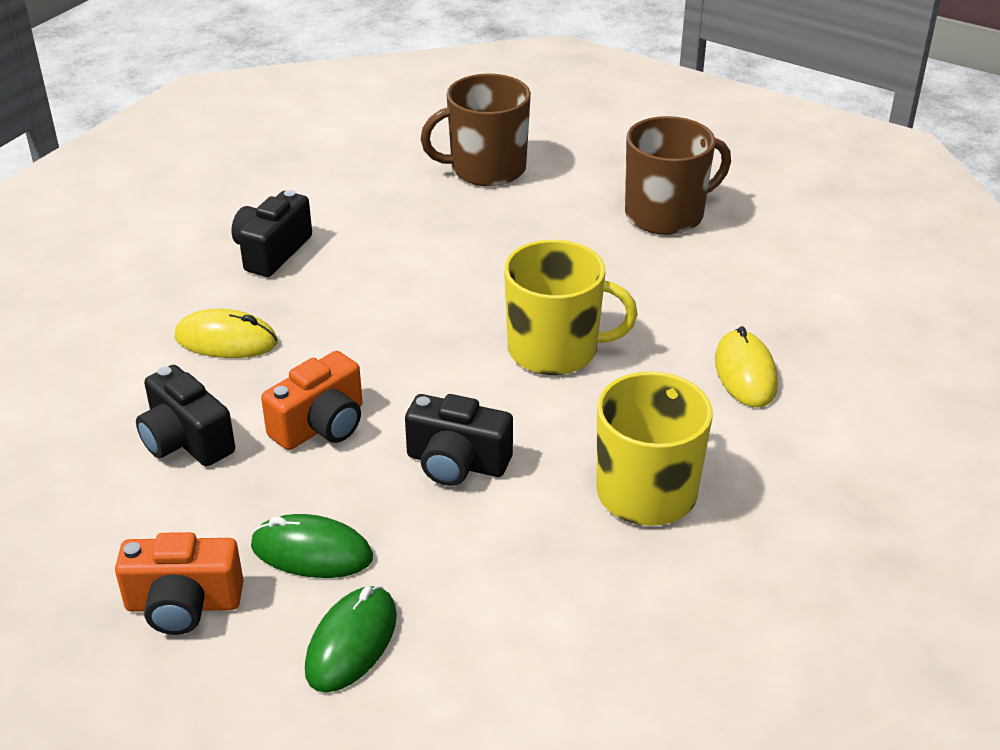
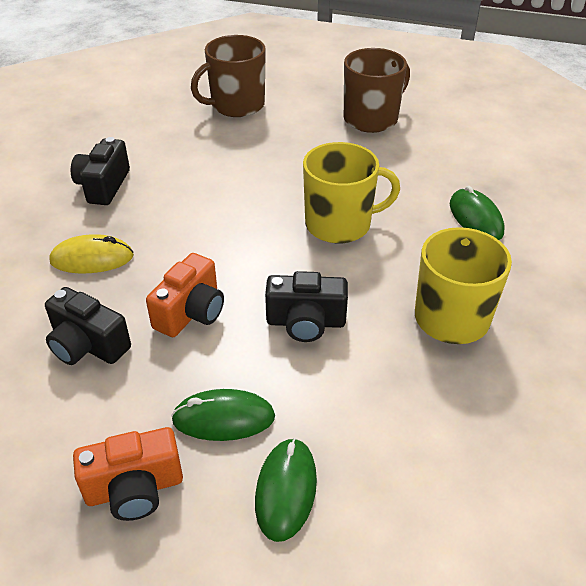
camera: 15 degrees left, 5 degrees up
(745, 373) = (475, 218): yellow mouse -> green mouse

